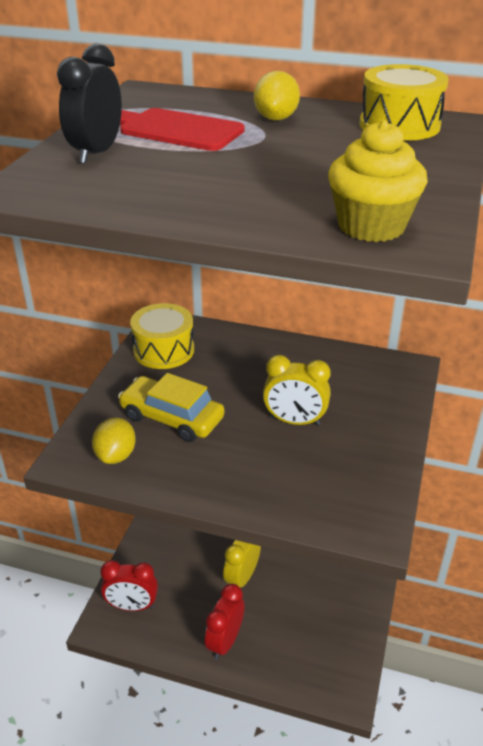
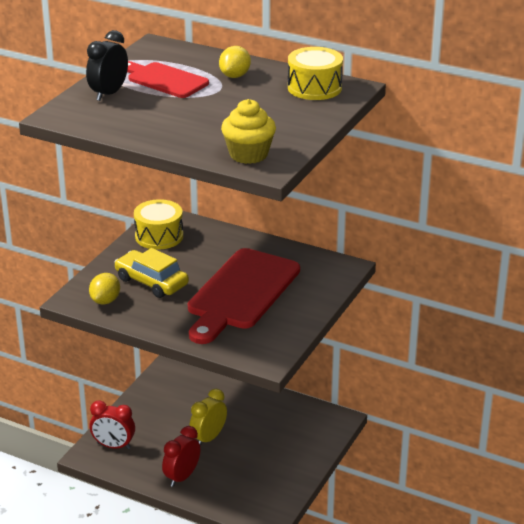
camera: 10 degrees right, 5 degrees down
(295, 421) = (241, 293): yellow clock -> red cutting board

